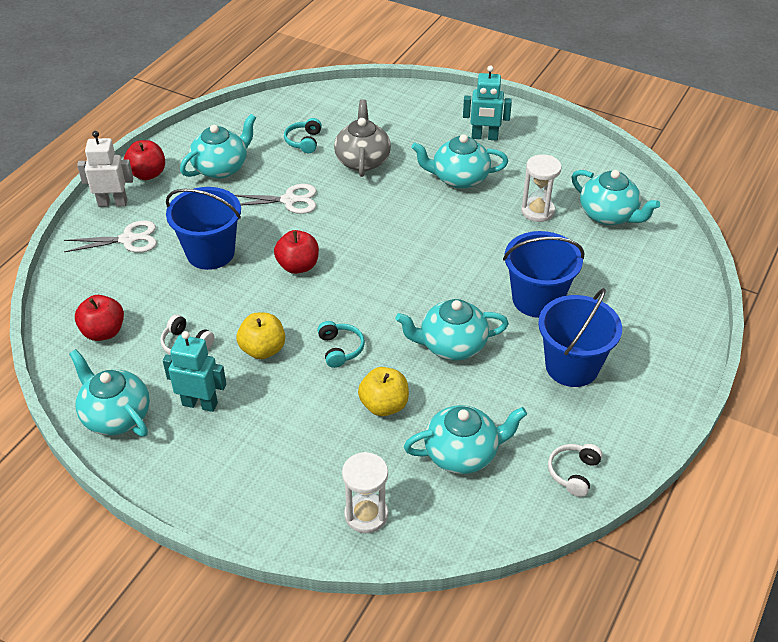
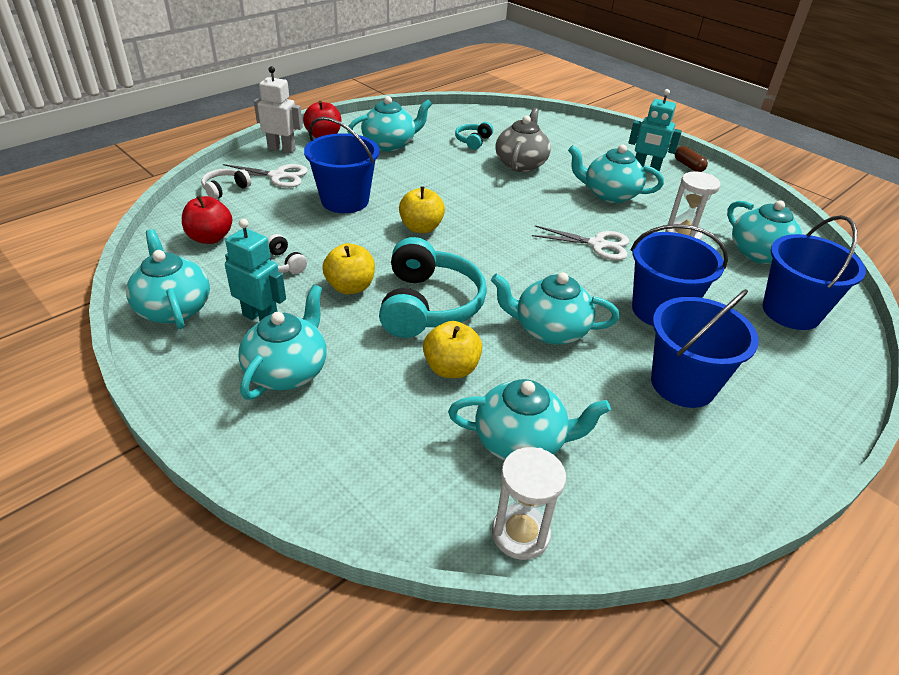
camera: 15 degrees right, 5 degrees down
(250, 447) = (287, 371): none -> turquoise teapot
(289, 200) = (438, 178): white scissors -> white scissors (597, 244)
(298, 266) = (421, 228): red apple -> yellow apple
(340, 349) = (429, 305): turquoise headphones -> turquoise headphones, size x2.10
(366, 515) = (378, 478): white hourglass -> white hourglass (520, 534)
(523, 121) = (688, 166): none -> brown capsule
(573, 473) = (653, 502): white headphones -> white headphones (225, 189)
(644, 271) = (791, 311): none -> blue bucket

